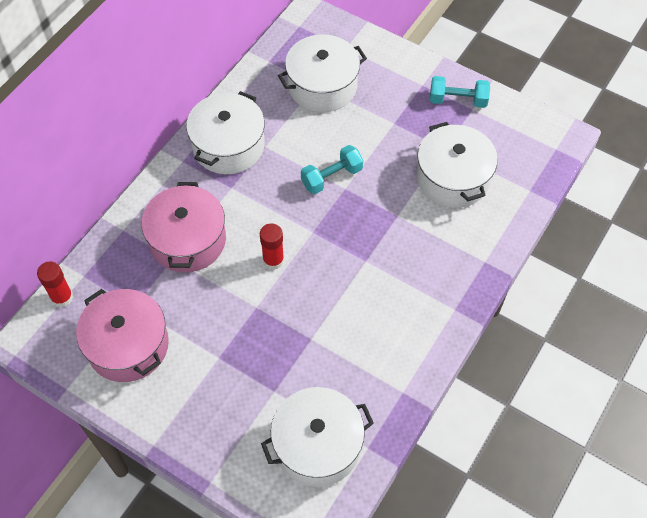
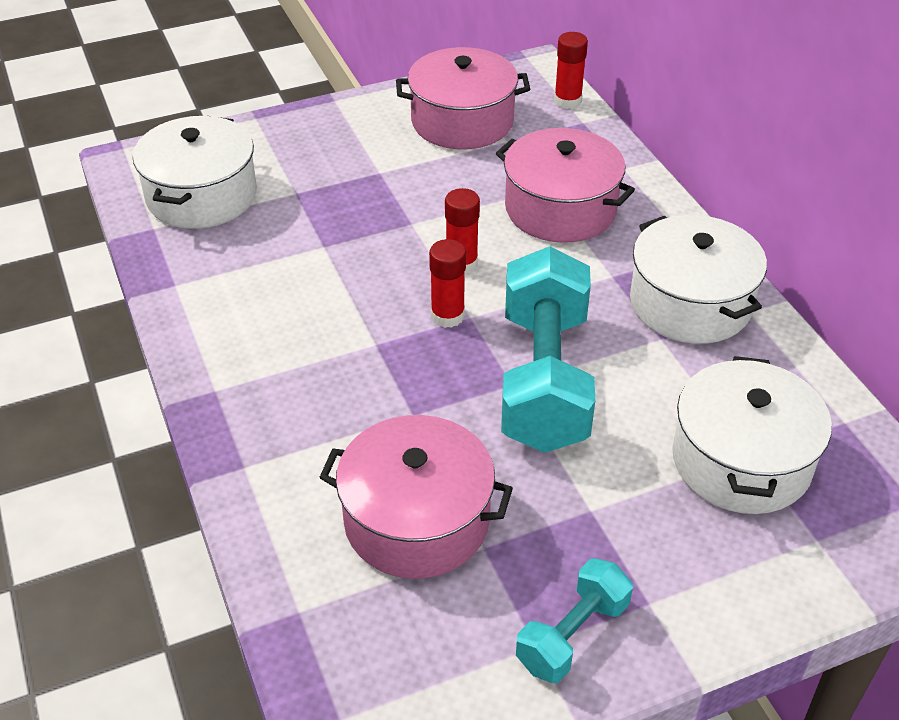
camera: 125 degrees right, 15 degrees down
(320, 242) = (447, 316): none -> red glue stick
(331, 177) = (544, 379): turquoise dumbbell -> turquoise dumbbell, size x1.92
(453, 178) = (416, 520): white pot -> pink pot

